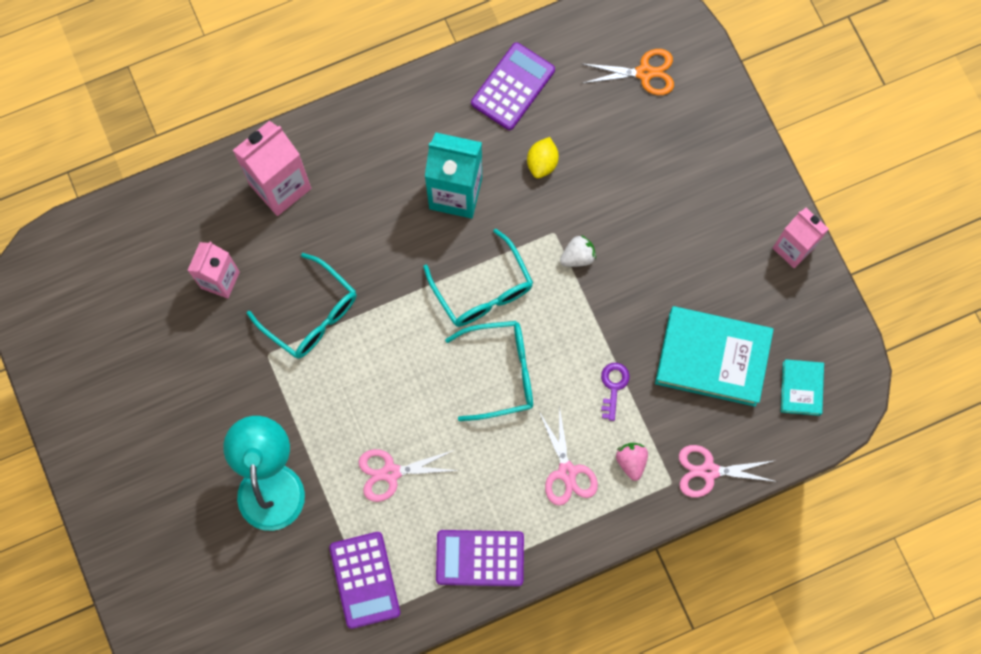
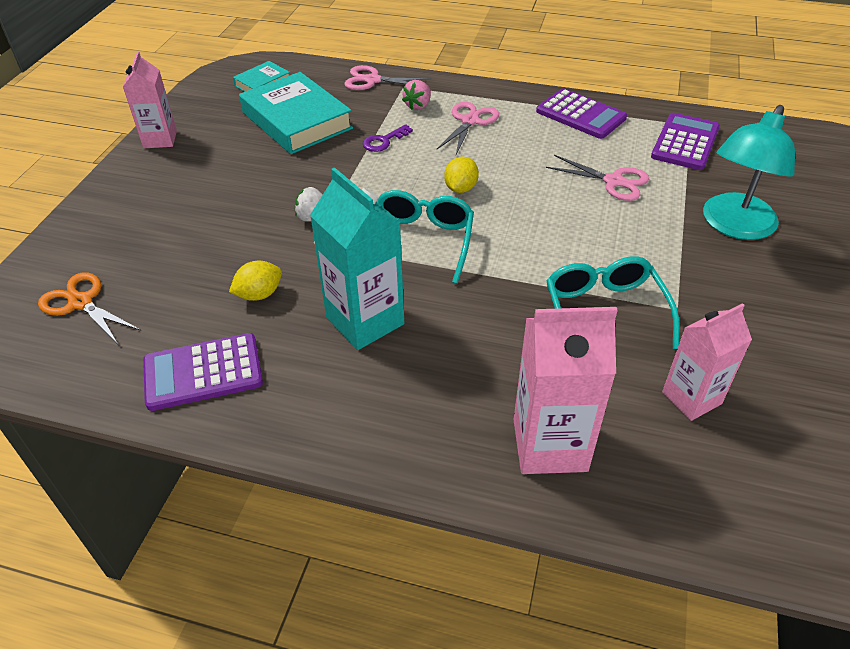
camera: 140 degrees left, 30 degrees down
(501, 372) = (460, 188): turquoise glasses -> yellow lemon
(709, 471) = (372, 80): pink scissors -> pink scissors turned 150 degrees clockwise

